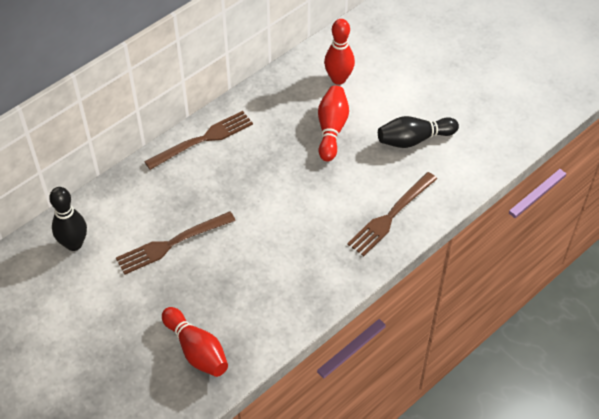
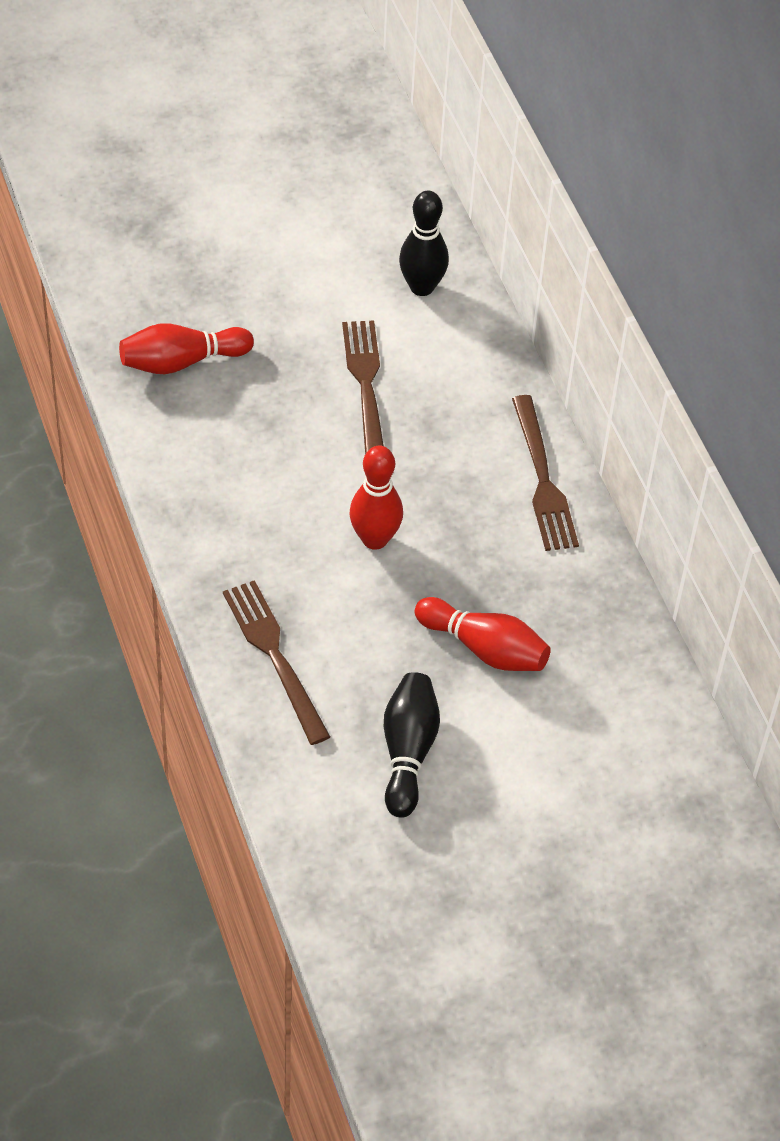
camera: 110 degrees right, 0 degrees up
(338, 79) = (592, 701): red bowling pin -> red bowling pin (374, 539)

